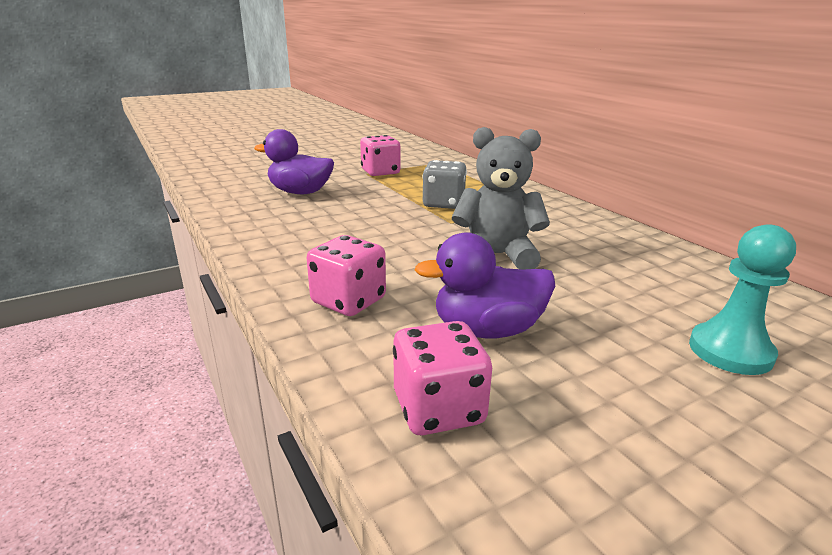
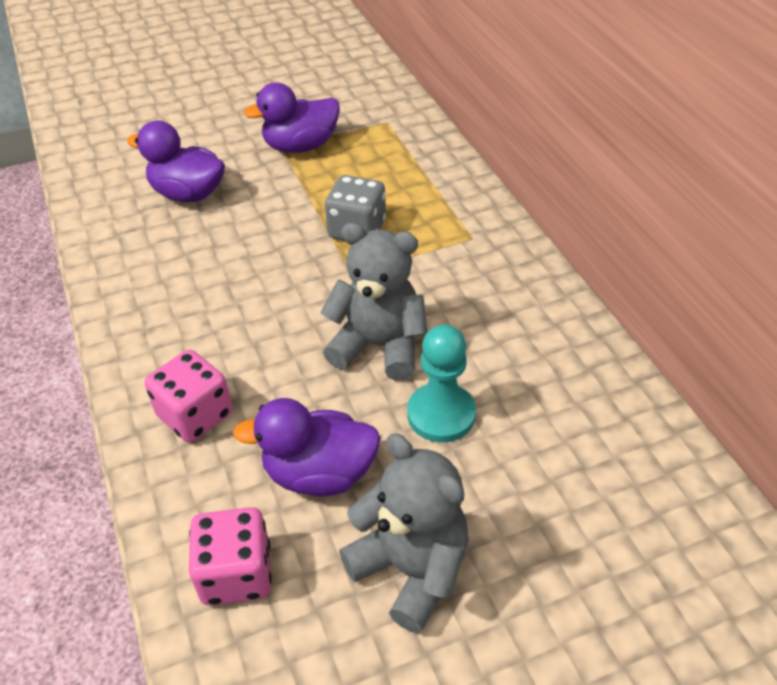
camera: 10 degrees right, 20 degrees up
(380, 172) = (300, 146): pink dice -> purple duck
(621, 390) = (411, 569): none -> grey teddy bear
(730, 351) = (549, 529): turquoise pawn -> turquoise pawn (441, 414)

